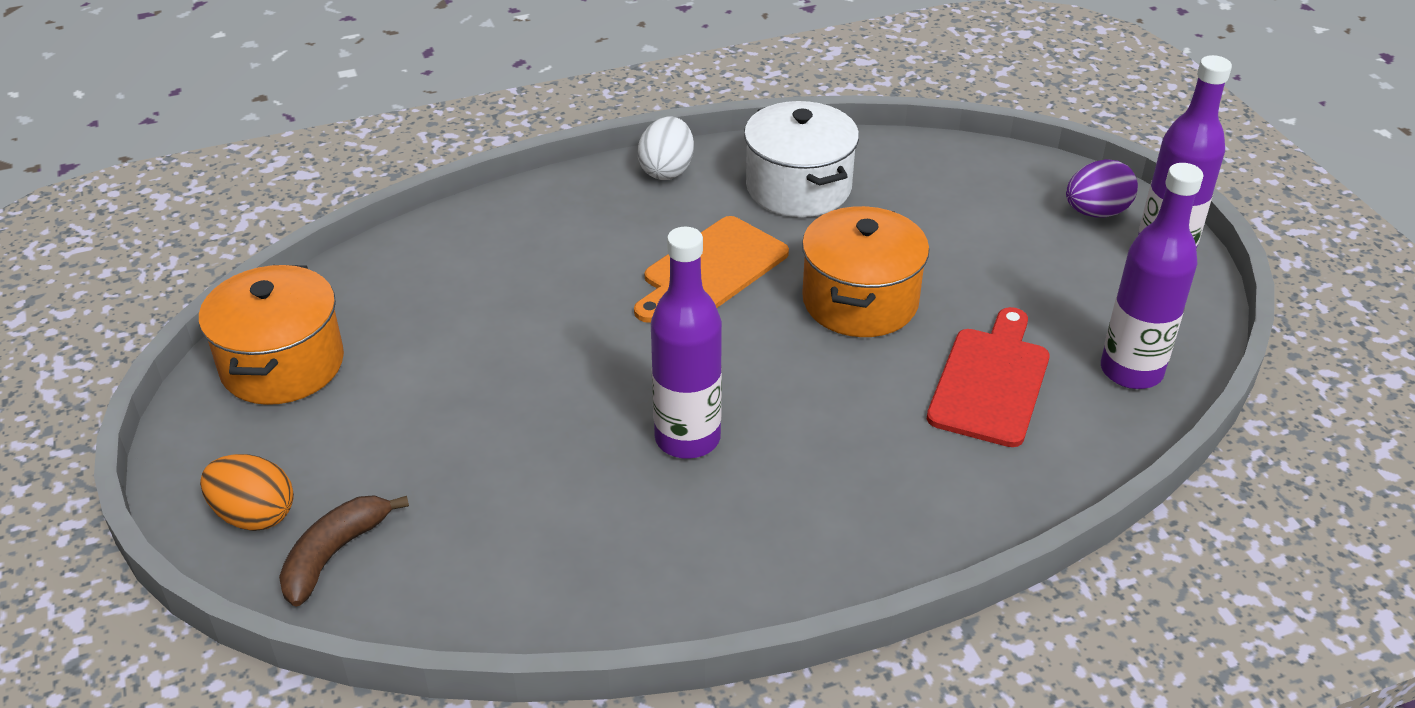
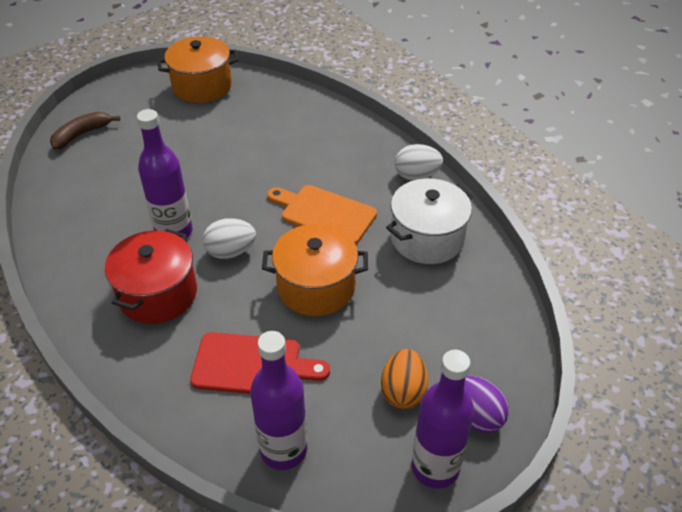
camera: 75 degrees right, 5 degrees up
(254, 515) = (103, 106): orange egg -> orange egg (403, 391)
(335, 554) = (82, 135): brown banana -> brown banana turned 60 degrees counterclockwise
(759, 377) = (231, 252): none -> white egg
(827, 469) = (158, 294): none -> red pot

